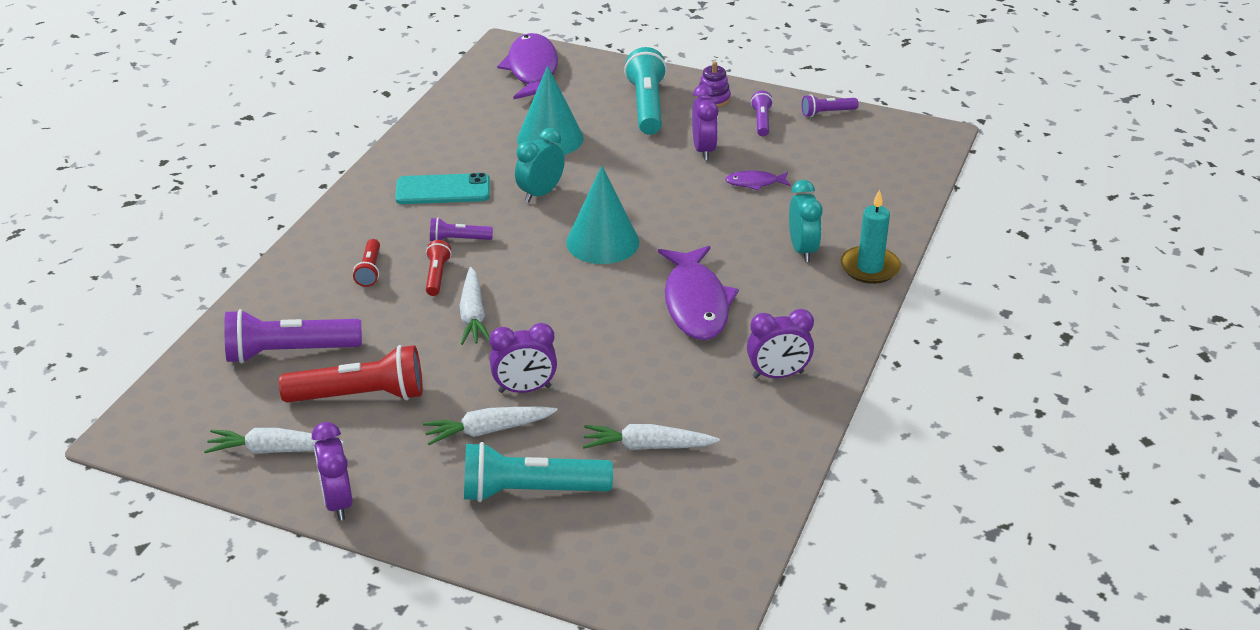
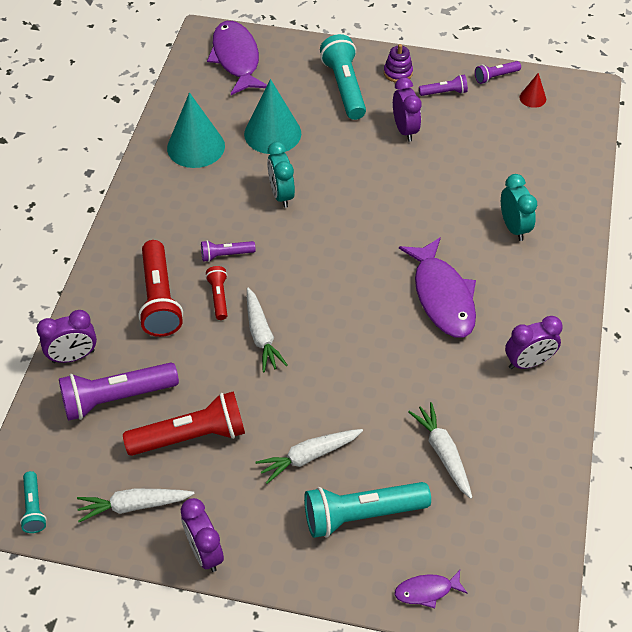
camera: 10 degrees left, 15 degrees up
(162, 438) = (34, 508): none -> turquoise flashlight
(370, 270) = (159, 299): red flashlight -> red flashlight, size x1.94
(443, 190) = (197, 202): turquoise phone -> none
(524, 389) = (326, 408): purple clock -> purple clock (73, 356)
(540, 193) = (281, 195): turquoise clock -> turquoise clock turned 45 degrees counterclockwise
(602, 242) = (348, 241): turquoise cone -> turquoise cone (196, 147)
(647, 446) = (443, 453): white carrot -> white carrot turned 75 degrees clockwise
(754, 183) = (456, 160): purple fish -> purple fish (426, 591)
(761, 121) = (444, 92): purple flashlight -> purple flashlight turned 90 degrees clockwise
(865, 136) = (532, 98): none -> red cone
(870, 268) = (572, 239): turquoise candle -> none

